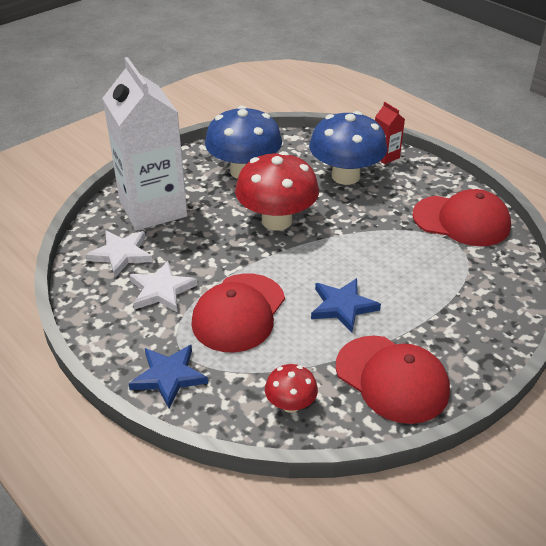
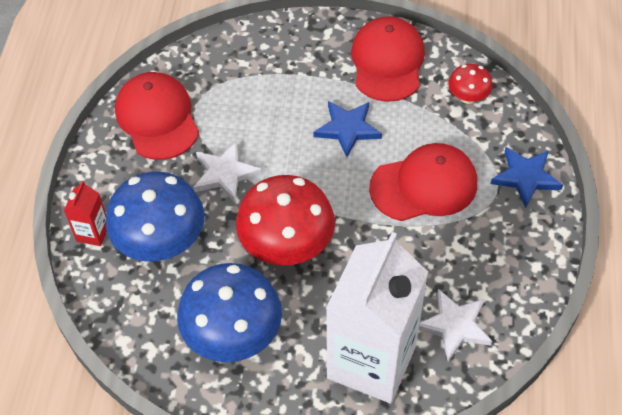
camera: 130 degrees left, 15 degrees up
(161, 290) = (459, 255): white star -> white star (225, 174)

